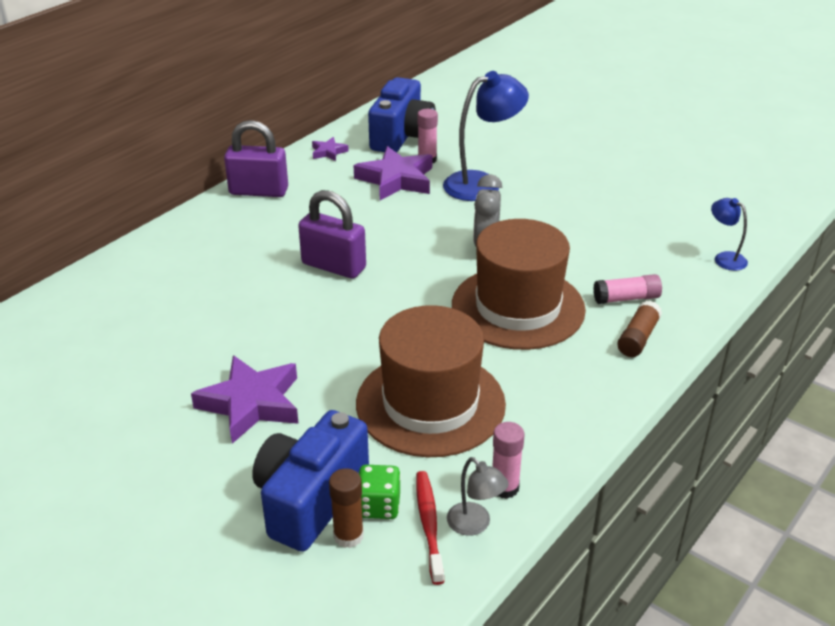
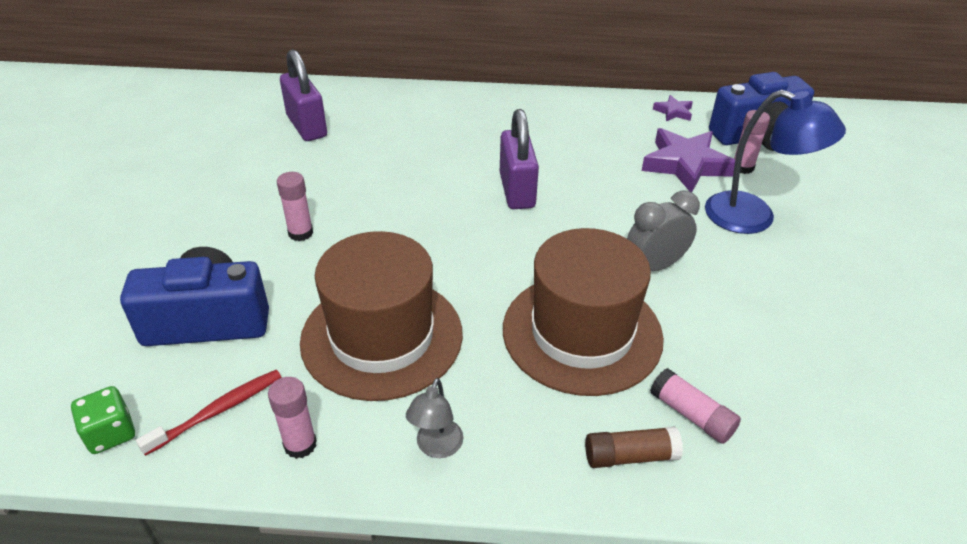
camera: 55 degrees right, 5 degrees up
(251, 403) = (300, 233): purple star -> pink glue stick
(258, 191) = (571, 107): purple padlock -> purple padlock (307, 126)
(348, 536) = (176, 364): brown glue stick -> none
(379, 506) = (224, 366): green dice -> green dice (111, 433)
(475, 525) = (235, 445): grey lamp -> grey lamp (436, 447)
(724, 258) = (884, 481): blue lamp -> none

